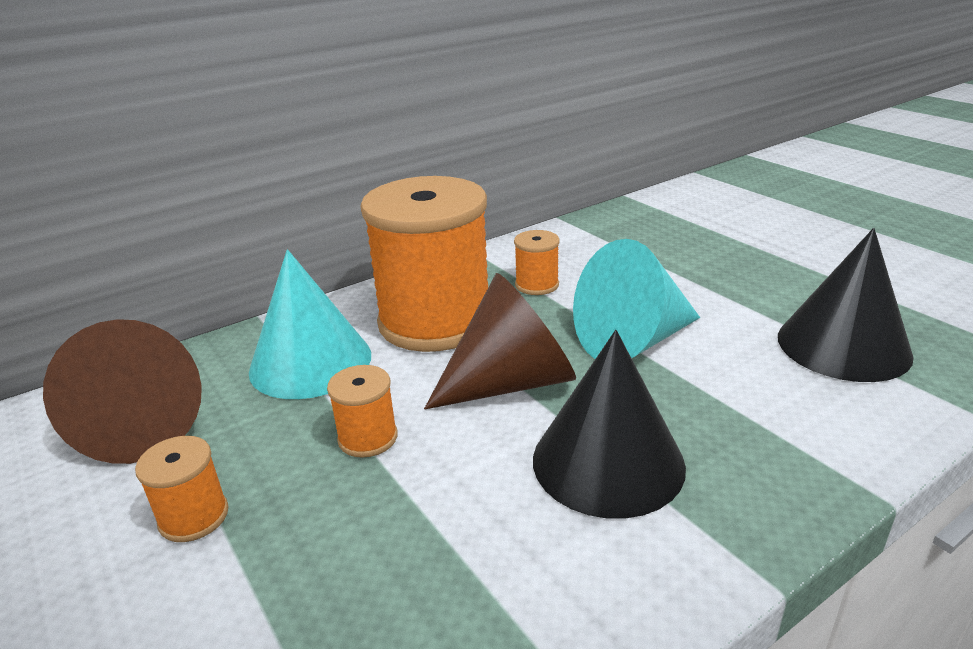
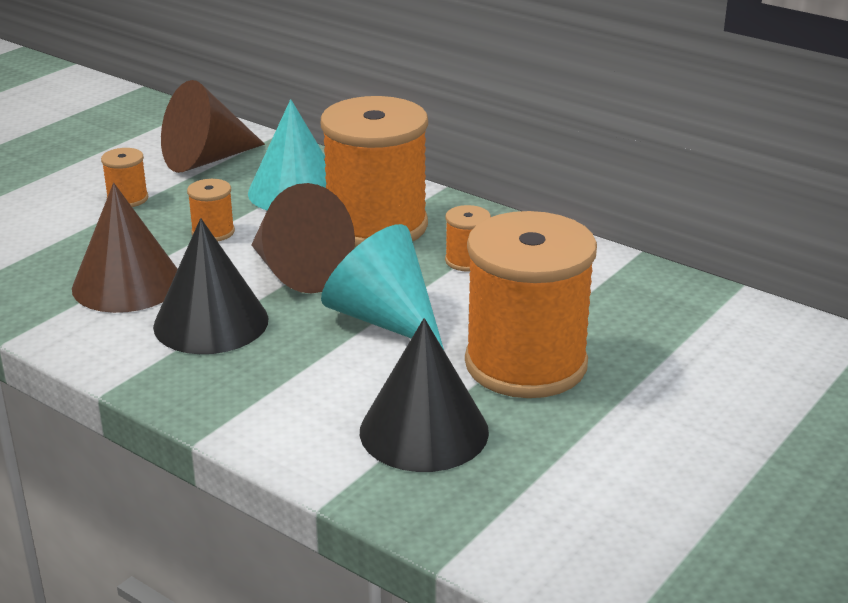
camera: 70 degrees right, 0 degrees up
(469, 537) = (127, 284): none -> brown cone
(728, 284) = (526, 364): none -> orange spool

